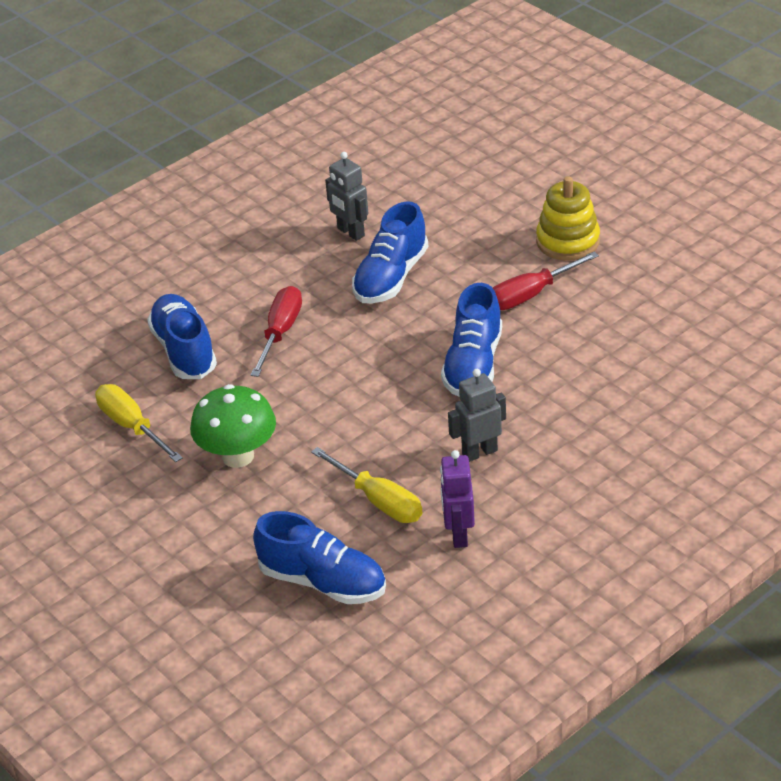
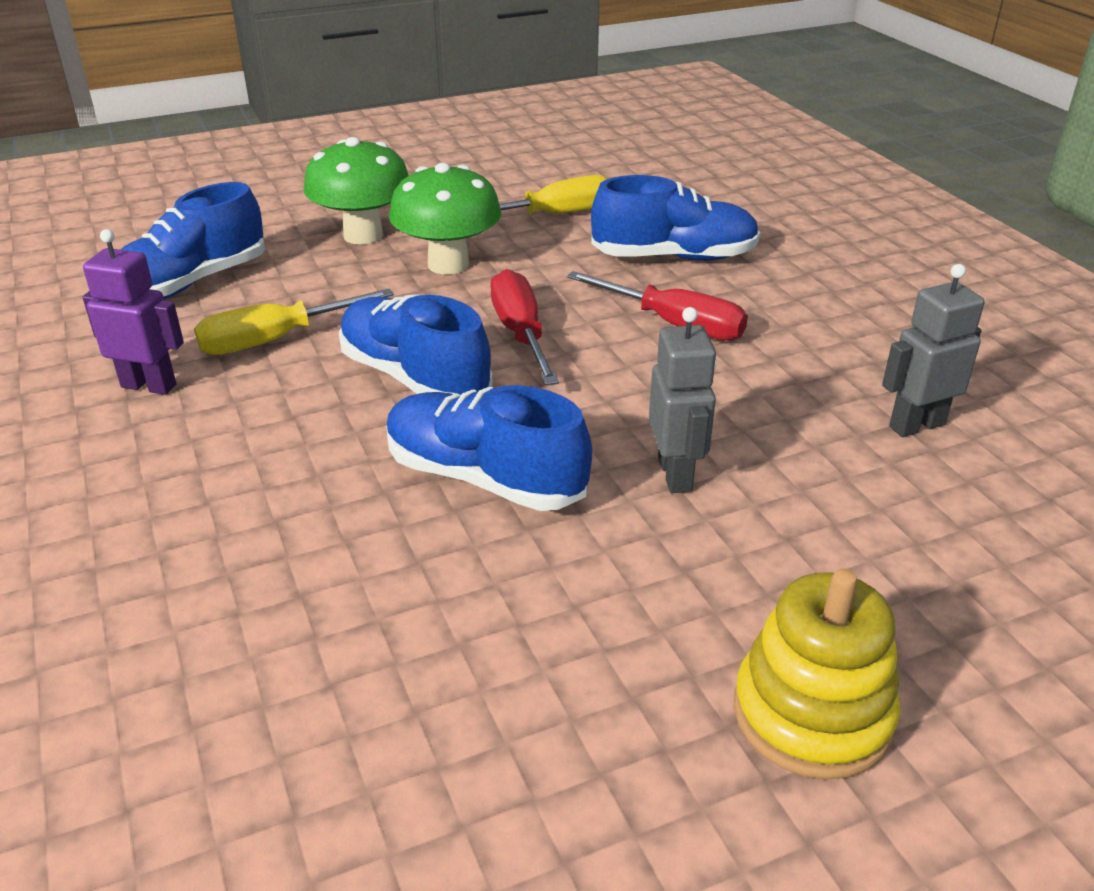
camera: 105 degrees right, 5 degrees down
(206, 519) = (363, 235): none -> green mushroom
(391, 277) = (768, 442): blue shoe -> blue shoe (414, 378)
(479, 452) = (282, 438): grey robot -> grey robot (675, 474)
(530, 295) = (641, 598): red screwdriver -> red screwdriver (520, 334)

